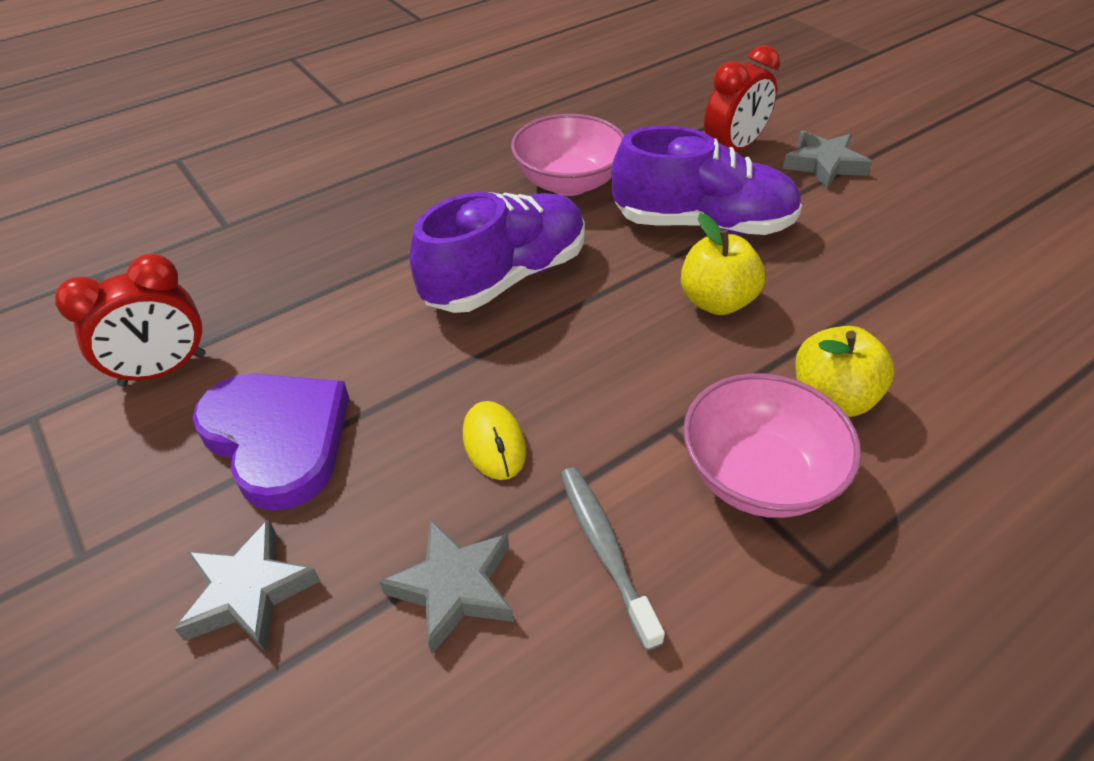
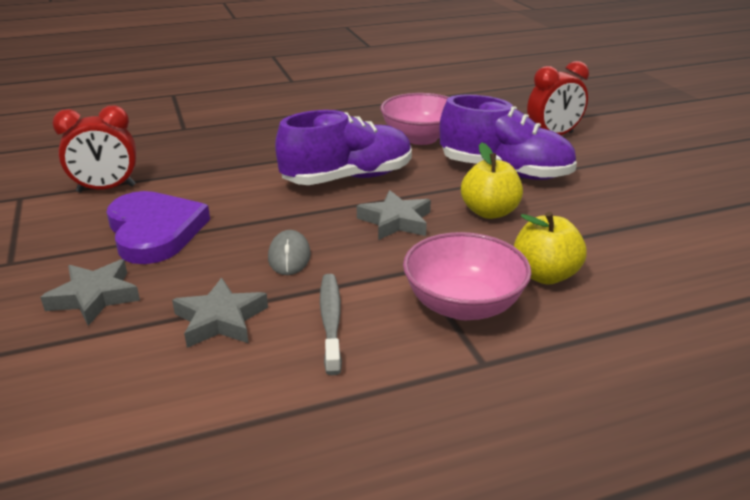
camera: 15 degrees right, 15 degrees down
(494, 443) = (289, 256): yellow mouse -> grey mouse
(824, 164) = (618, 153): grey star -> grey star (395, 221)

